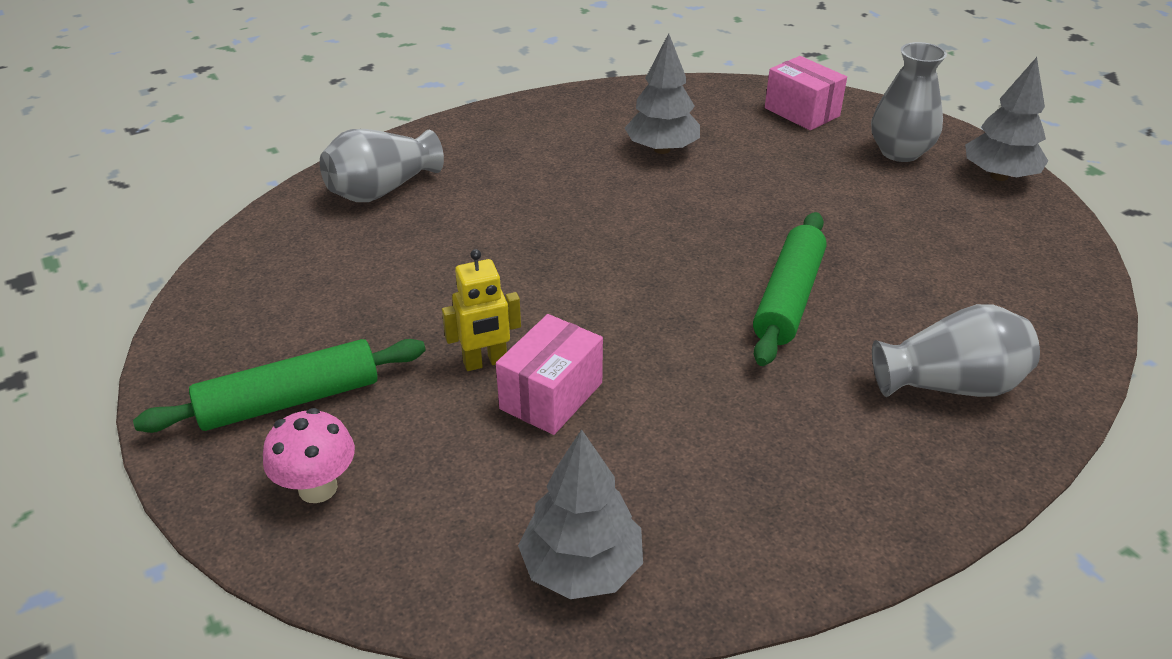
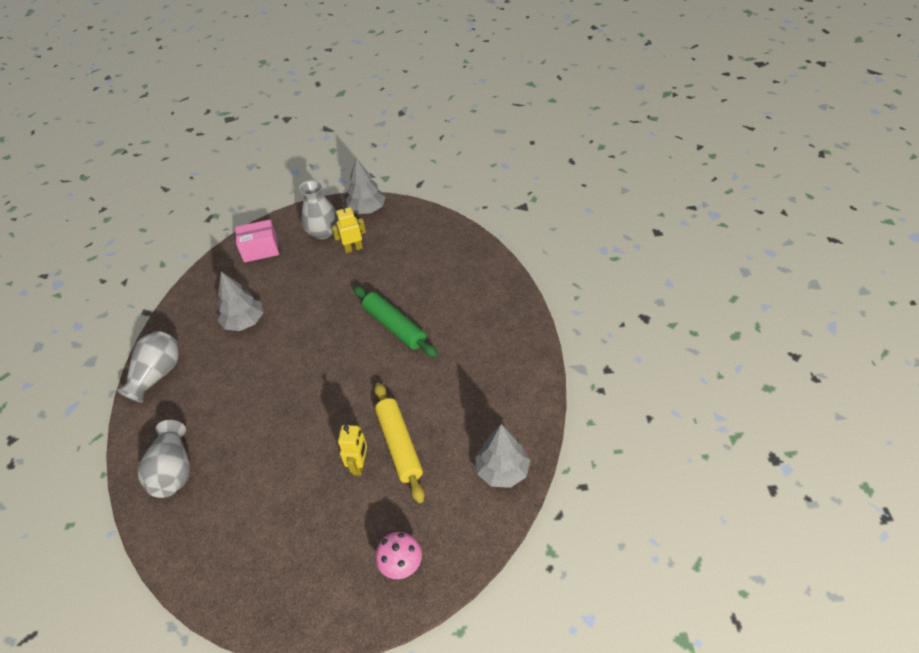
camera: 60 degrees left, 10 degrees up
(290, 400) = (331, 565): green rolling pin -> none
(551, 396) = (399, 445): pink box -> yellow rolling pin
(902, 193) = (353, 248): none -> yellow robot
(950, 385) = (478, 300): grey vase -> grey vase (157, 374)

